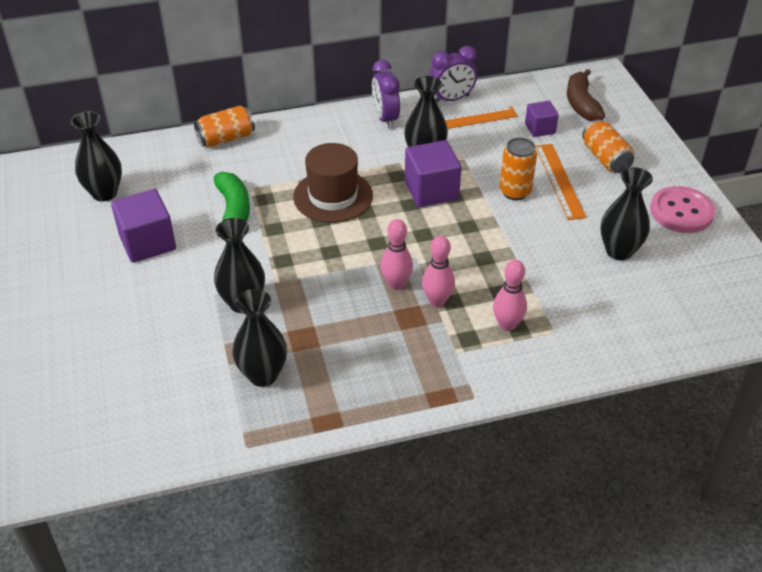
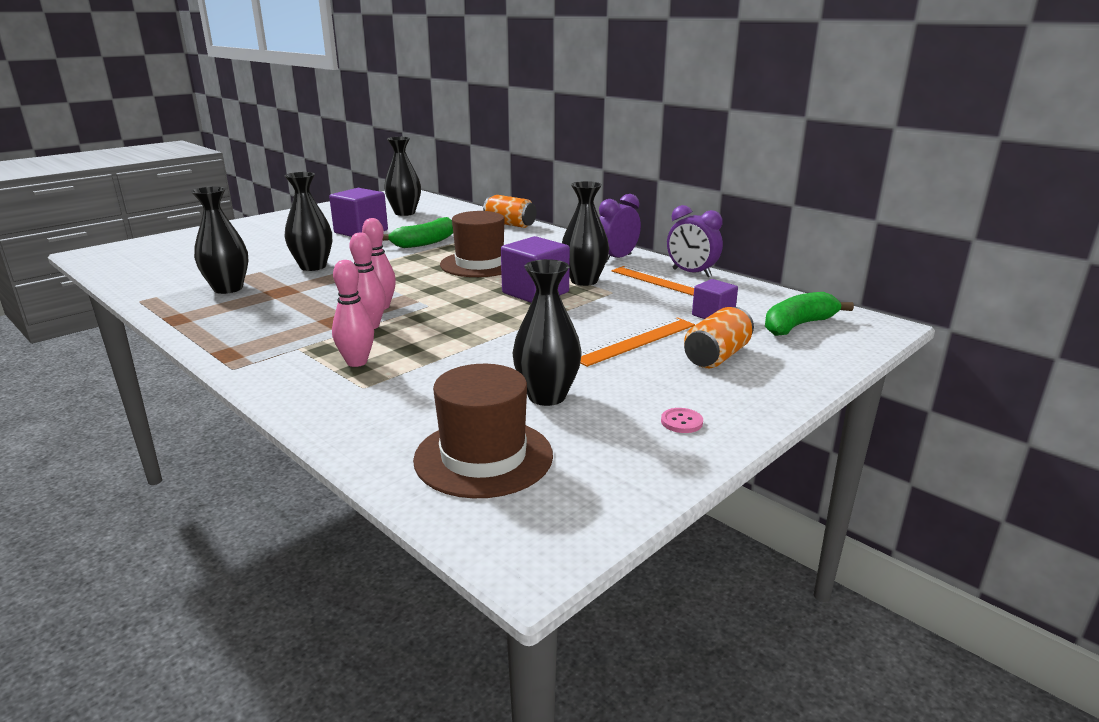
camera: 60 degrees right, 20 degrees down
(515, 192) = (583, 325): orange can -> none
(581, 104) = (798, 325): brown banana -> green banana
(681, 212) = (681, 422): pink button -> pink button, size x0.42
(681, 303) = (483, 457): none -> brown hat

